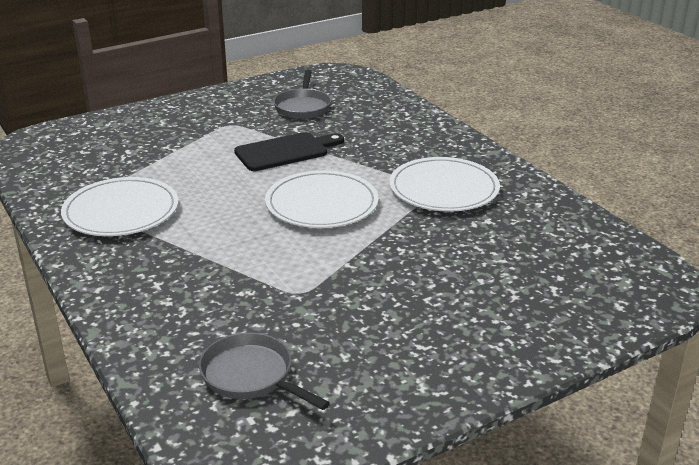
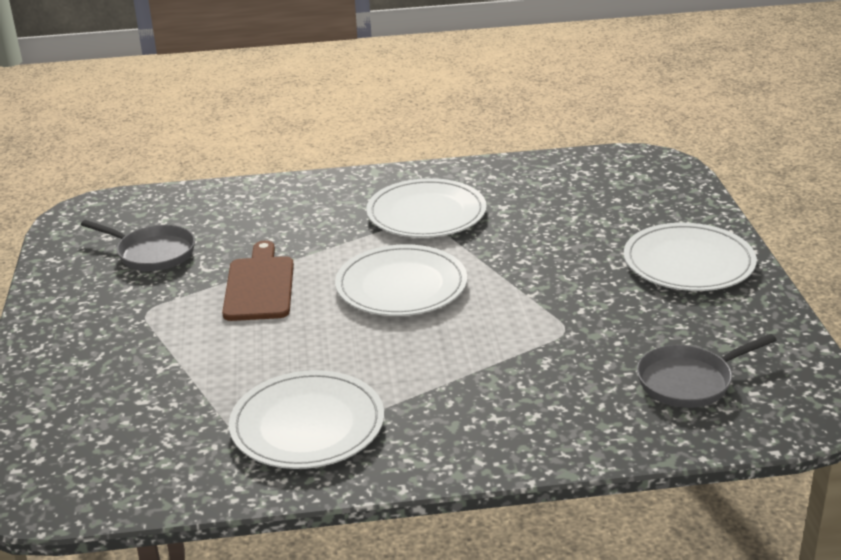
camera: 65 degrees left, 0 degrees up
(285, 151) = (259, 285): black cutting board -> brown cutting board
(468, 342) = (688, 262): none -> white plate

